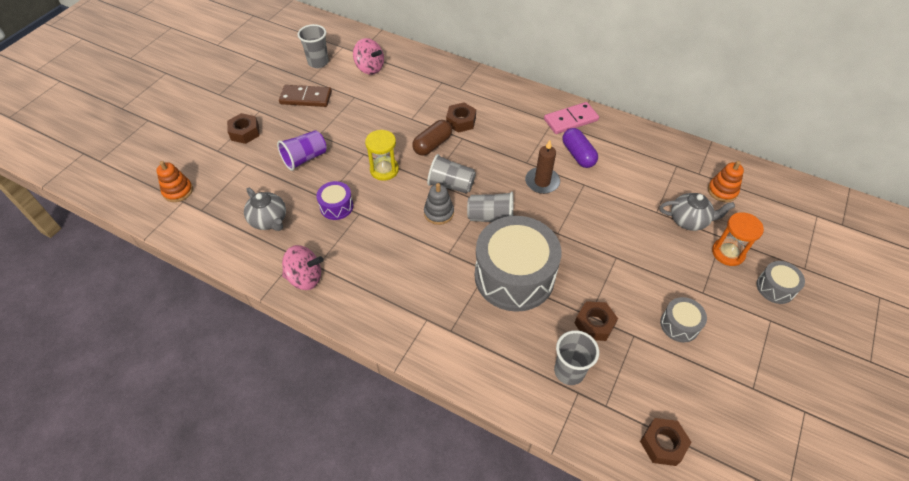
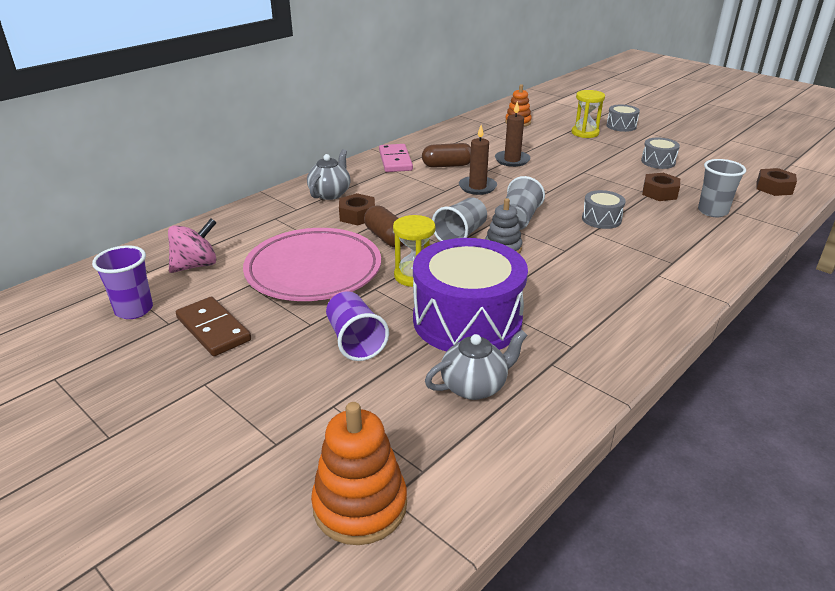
camera: 75 degrees left, 20 degrees down
(178, 191) = (360, 505): orange stacking toy -> orange stacking toy, size x1.54
(245, 132) = (250, 404): brown nut -> none
(305, 278) = (592, 358): pink spinning top -> none
(306, 98) = (213, 329): brown domino -> brown domino turned 60 degrees counterclockwise
(318, 62) = (134, 310): grey cup -> purple cup
(336, 206) = (467, 320): purple drum -> purple drum, size x2.22
(377, 120) = (313, 271): none -> pink plate
(514, 276) = (601, 219): grey drum -> grey drum, size x0.45
(578, 155) = (447, 165): purple capsule -> brown capsule
(615, 198) = (512, 160): none -> brown candle
(689, 220) = (547, 139): grey teapot -> grey teapot (330, 194)
(728, 253) = (585, 133): orange hourglass -> yellow hourglass

